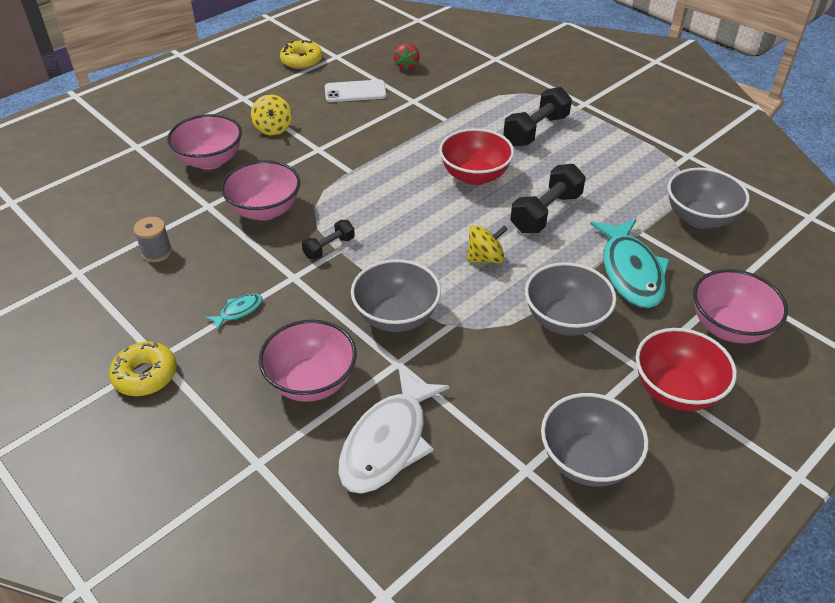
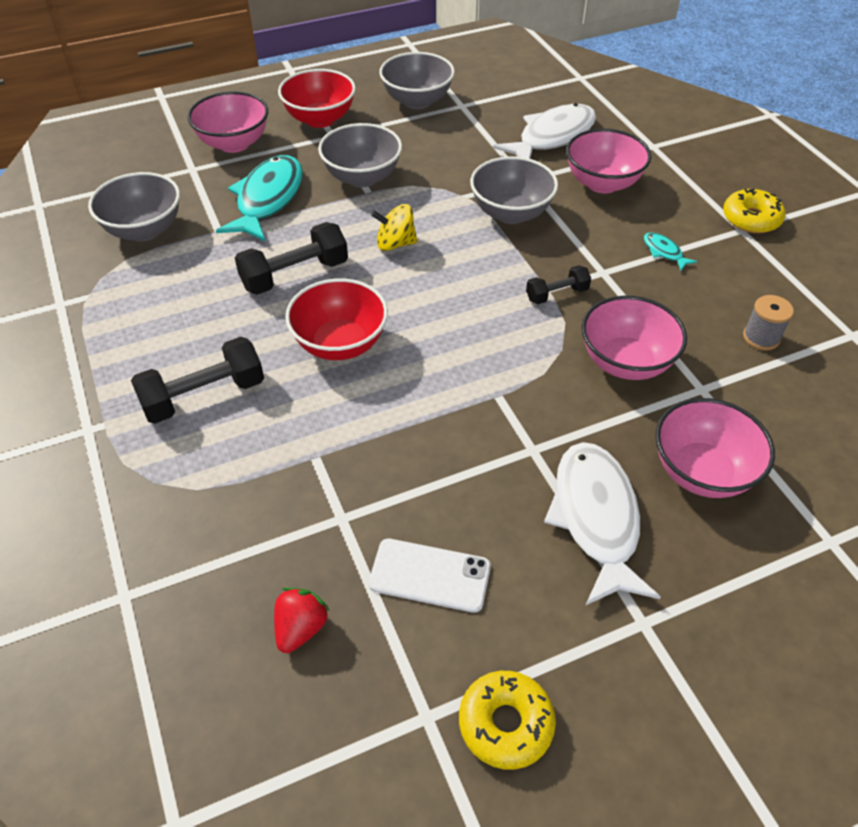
camera: 160 degrees left, 5 degrees up
(238, 311) = (664, 252): turquoise fish -> turquoise fish turned 75 degrees clockwise
(273, 128) = (596, 518): yellow spinning top -> white fish

